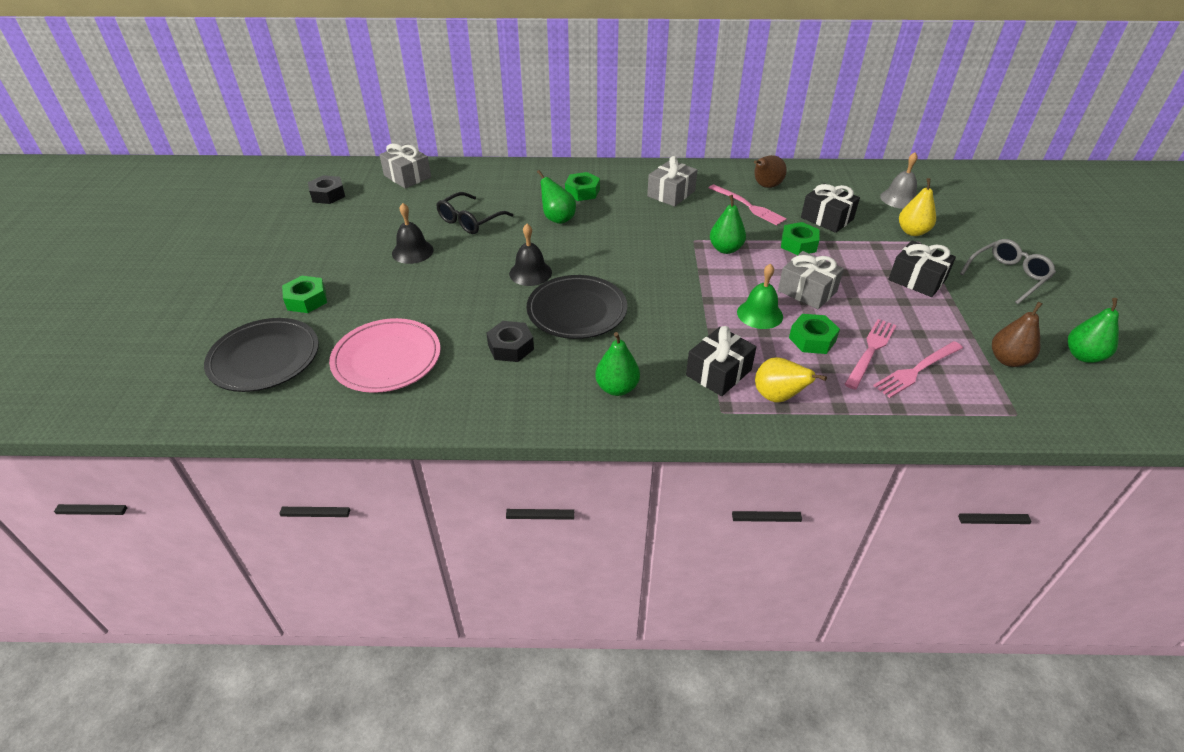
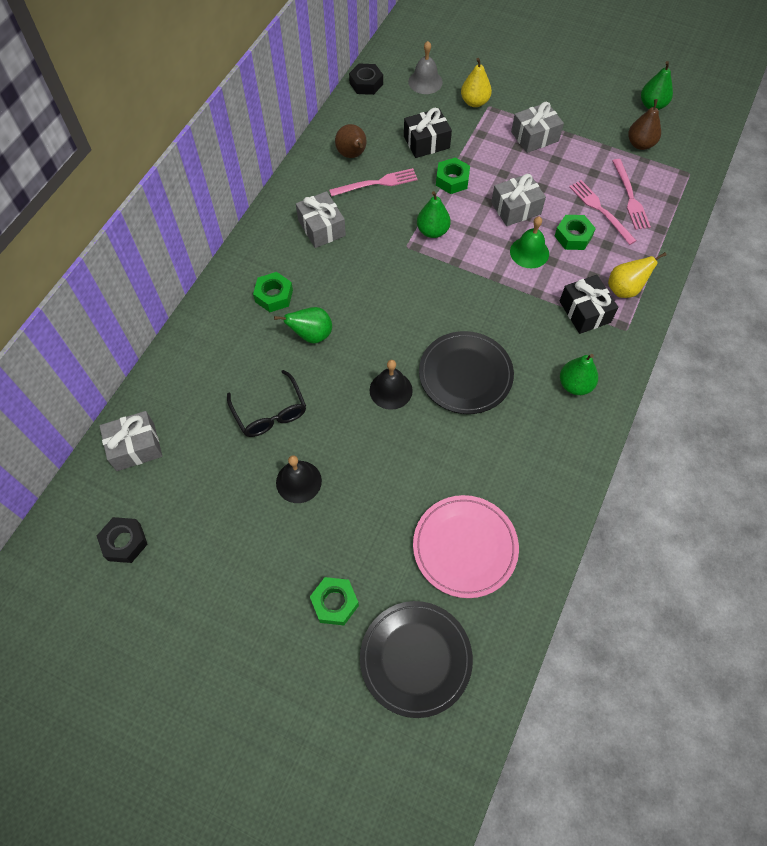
camera: 65 degrees left, 20 degrees up
(511, 347) = (492, 442): black nut -> black nut (366, 84)
(917, 280) = (534, 136): black gift -> grey gift
(1008, 276) = (556, 85): grey glasses -> none

